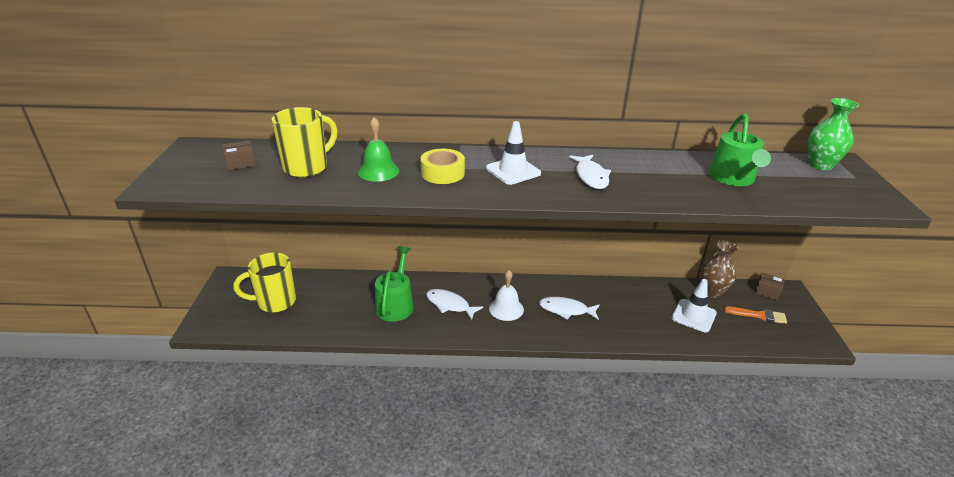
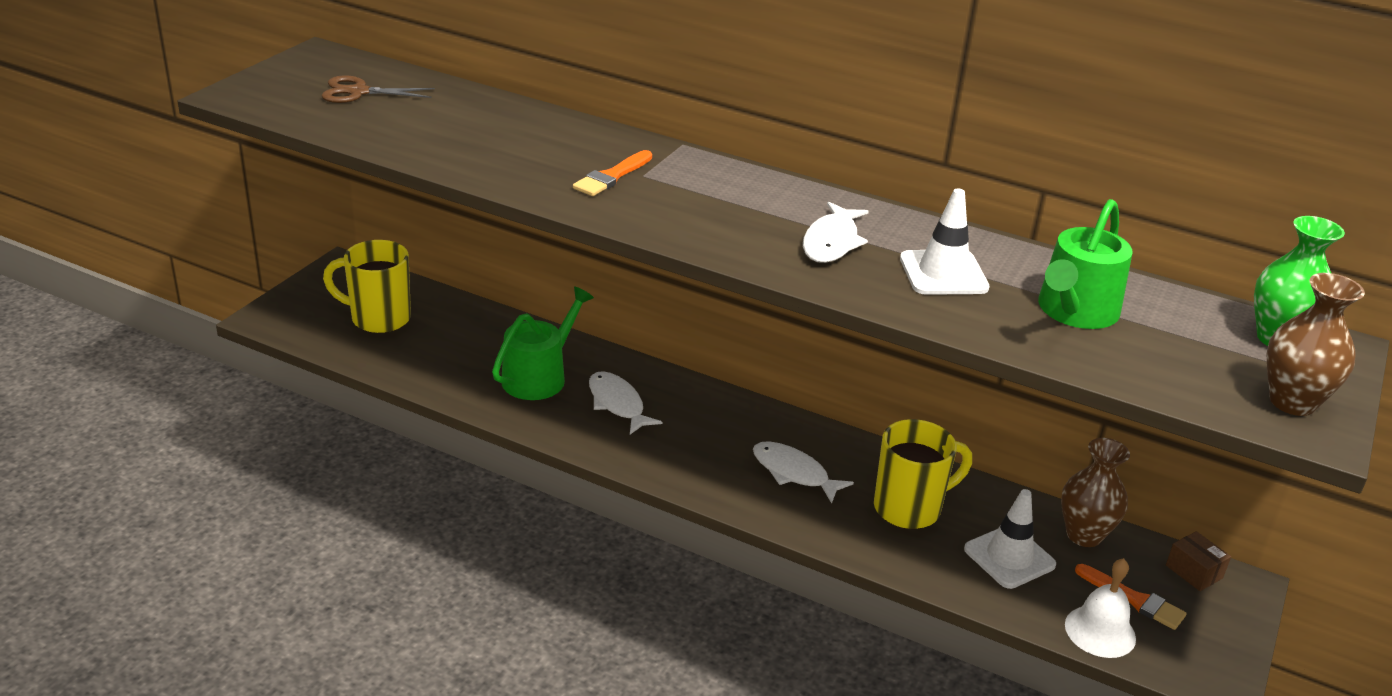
camera: 25 degrees right, 0 degrees up
(241, 163) = (358, 92): brown box -> brown scissors
(307, 167) = (436, 120): yellow mug -> yellow mug (910, 508)
(378, 171) = (525, 150): green bell -> none
(442, 173) = (612, 176): yellow tape -> orange brush
(506, 309) = (699, 438): white bell -> white bell (1100, 631)
(513, 171) = (719, 201): white traffic cone -> white traffic cone (943, 273)
(863, 193) = (1292, 402): none -> brown vase

